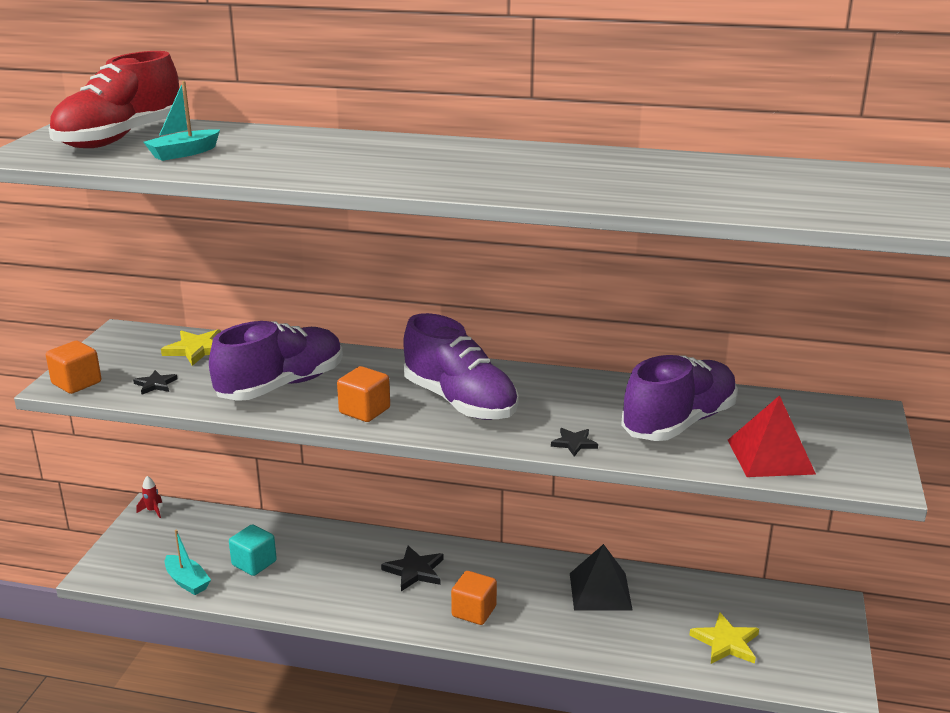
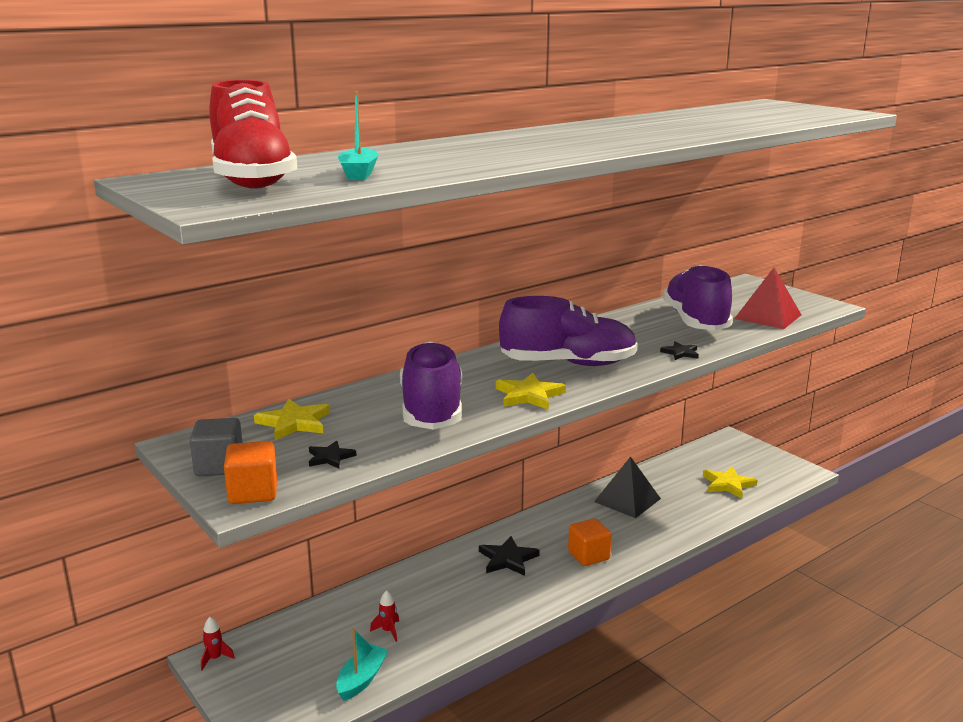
camera: 50 degrees left, 5 degrees down
(102, 357) = (219, 466): none -> grey cube
(187, 581) = (361, 679): turquoise boat -> turquoise boat turned 60 degrees counterclockwise
(254, 563) = (388, 631): turquoise cube -> red rocket
(364, 411) = (529, 395): orange cube -> yellow star

